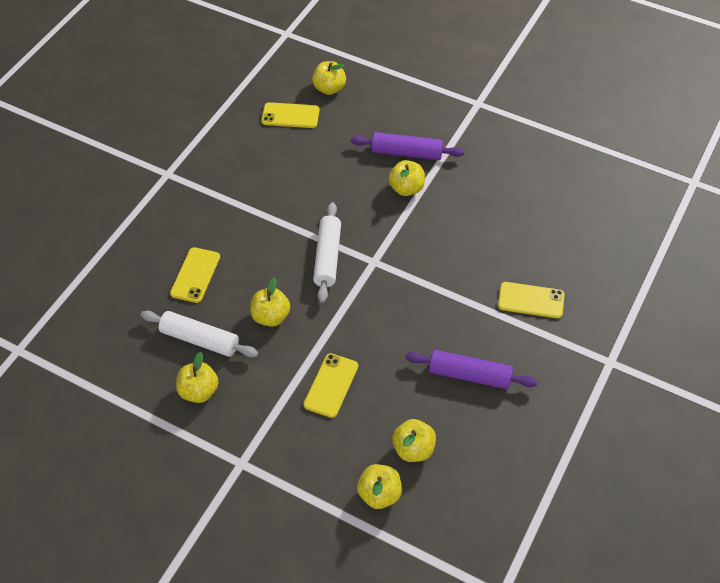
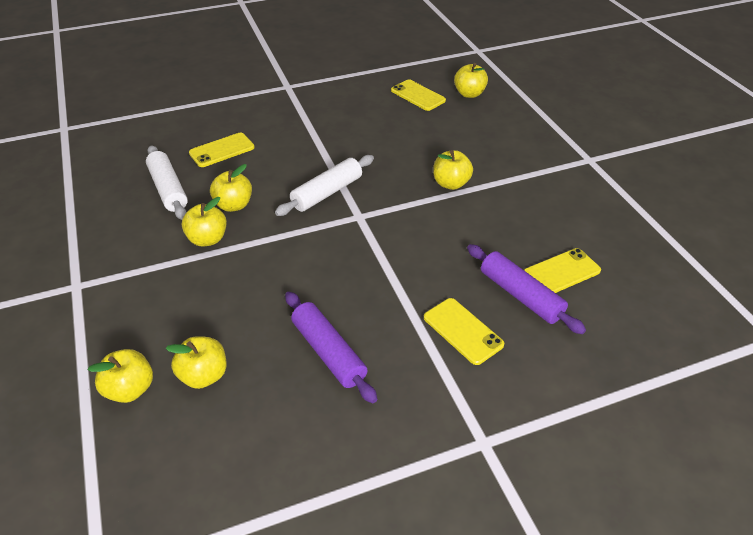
camera: 40 degrees right, 10 degrees down
(199, 391) = (121, 220): yellow apple -> yellow apple (208, 239)
(331, 385) = (210, 279): yellow phone -> yellow phone (561, 272)
(407, 153) = (481, 161): purple rolling pin -> purple rolling pin (520, 295)

